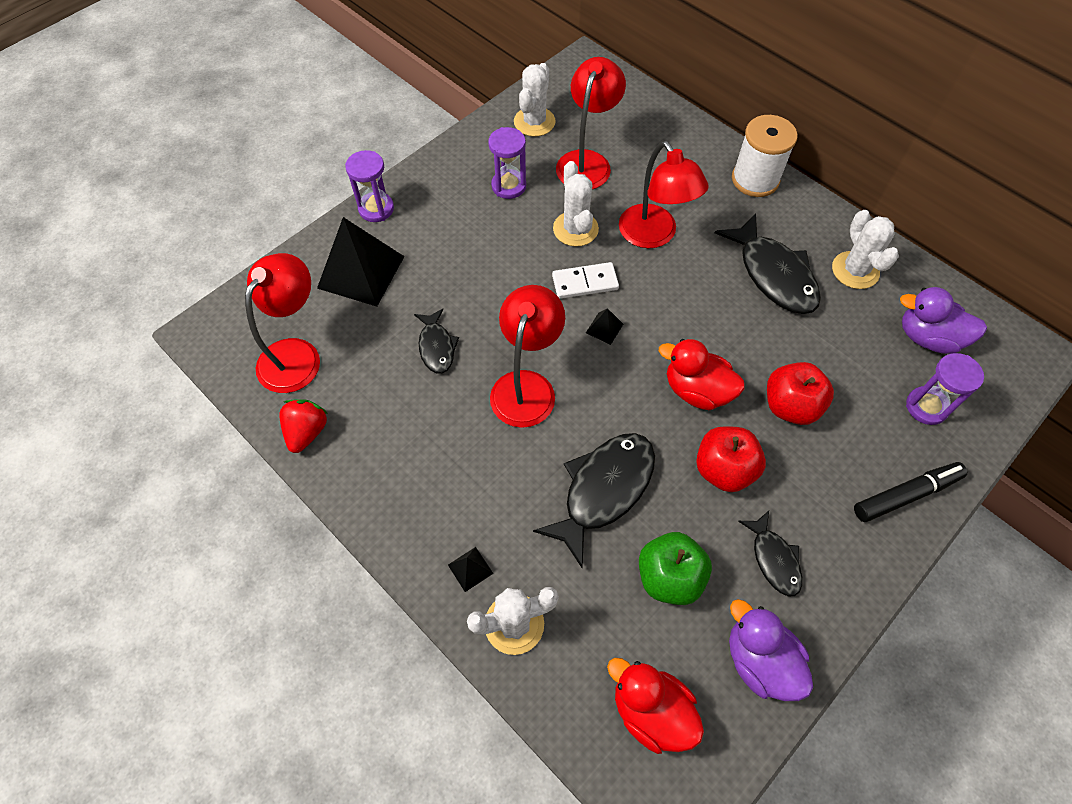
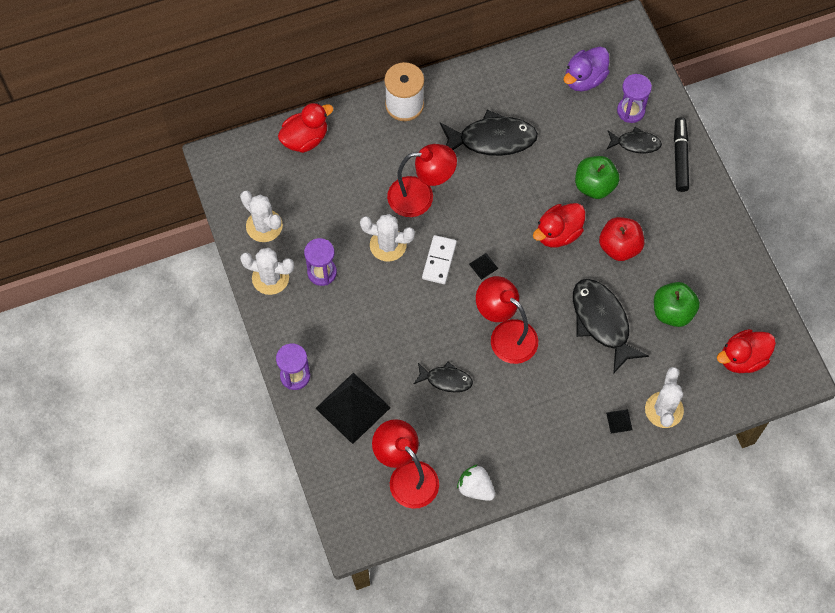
camera: 65 degrees left, 5 degrees up
(307, 432) = (475, 488): red strawberry -> white strawberry
(587, 161) = (326, 207): red lamp -> none
(654, 116) = (305, 139): none -> red duck
(759, 660) = (739, 289): purple duck -> none
(774, 559) = (687, 250): black fish -> black fish (635, 143)
(790, 406) = (594, 186): red apple -> green apple
(855, 270) = (514, 89): white cactus -> white cactus (270, 278)

